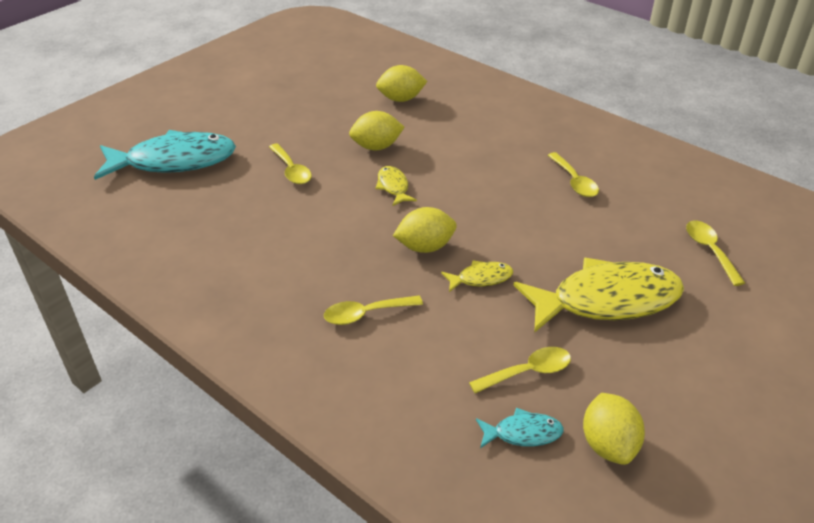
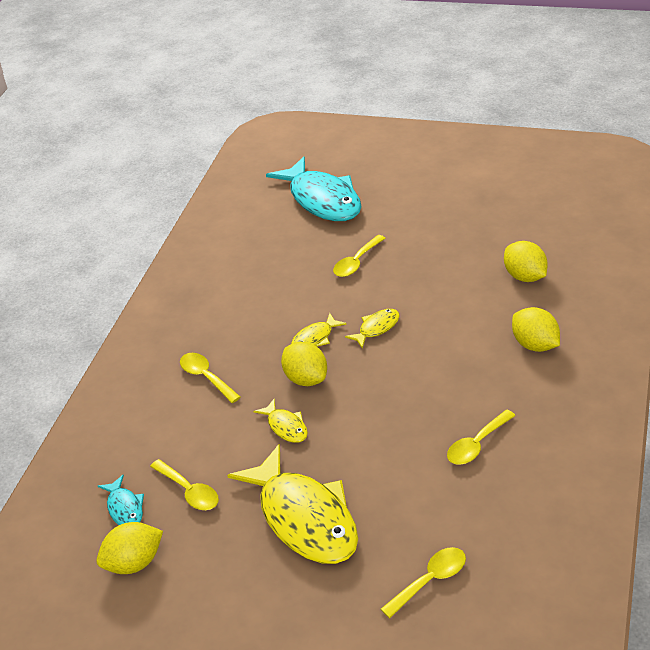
camera: 70 degrees right, 0 degrees up
(373, 225) = (315, 338): none -> yellow fish
(376, 147) = (429, 294): yellow lemon -> yellow lemon (535, 345)

